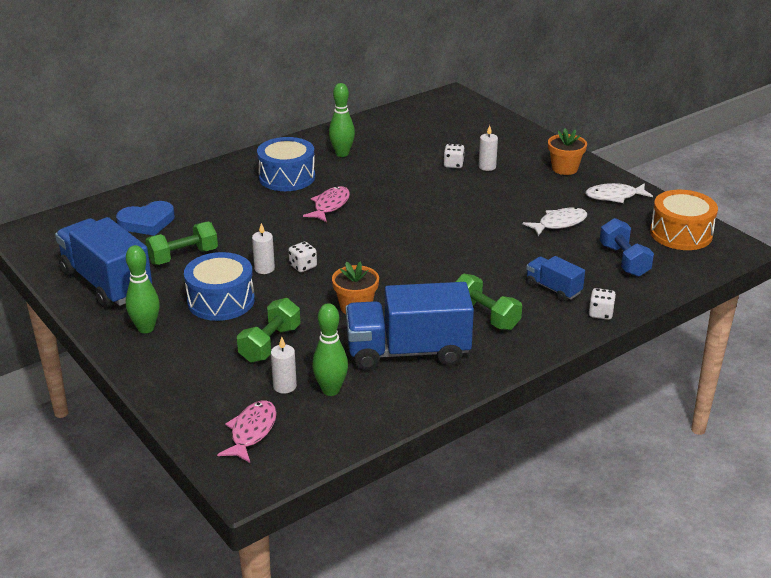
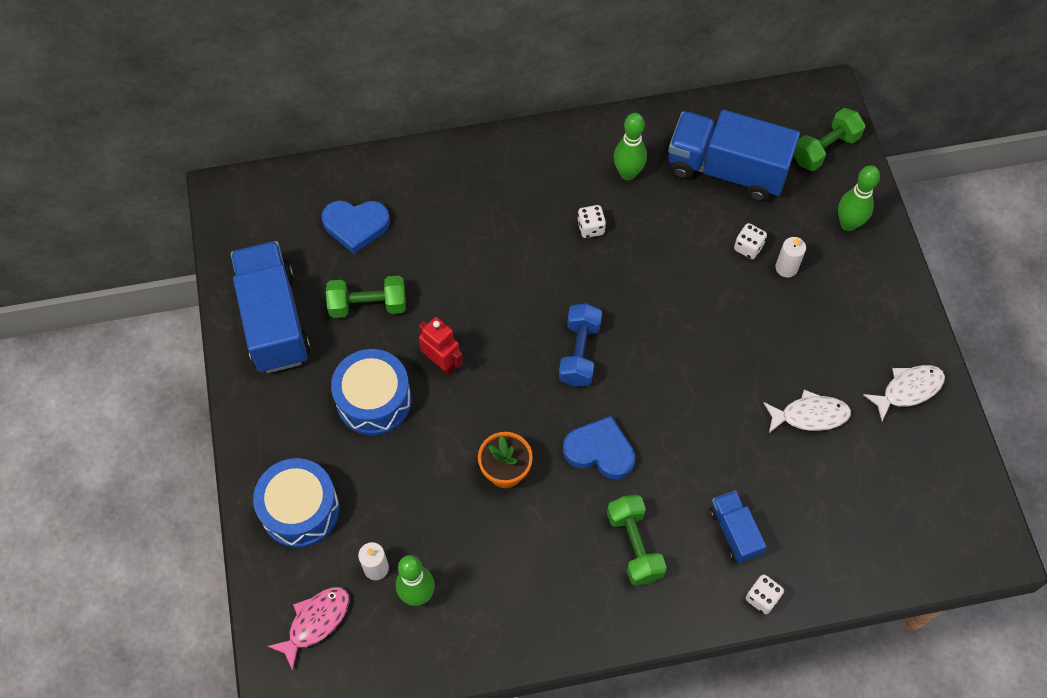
camera: 25 degrees right, 30 degrees up
(146, 328) = (282, 415): green bowling pin -> green bowling pin (848, 224)
(264, 269) = (442, 363): white candle -> red robot
(270, 344) = (391, 494): green dumbbell -> green dumbbell (825, 149)
(287, 177) = (542, 197): blue drum -> blue drum (300, 510)
(303, 266) = (484, 375): white dice -> white dice (590, 228)
(330, 205) = (565, 273): pink fish -> none
(408, 352) = (522, 569): blue truck -> blue truck (726, 170)
(422, 278) = (600, 451): none -> blue heart
(564, 168) = (880, 309): orange flower pot -> none
(614, 196) = (908, 390): white fish -> white fish turned 135 degrees clockwise
(624, 260) = (845, 516): blue dumbbell -> blue dumbbell (579, 353)
(681, 234) = (945, 495): orange drum -> none

